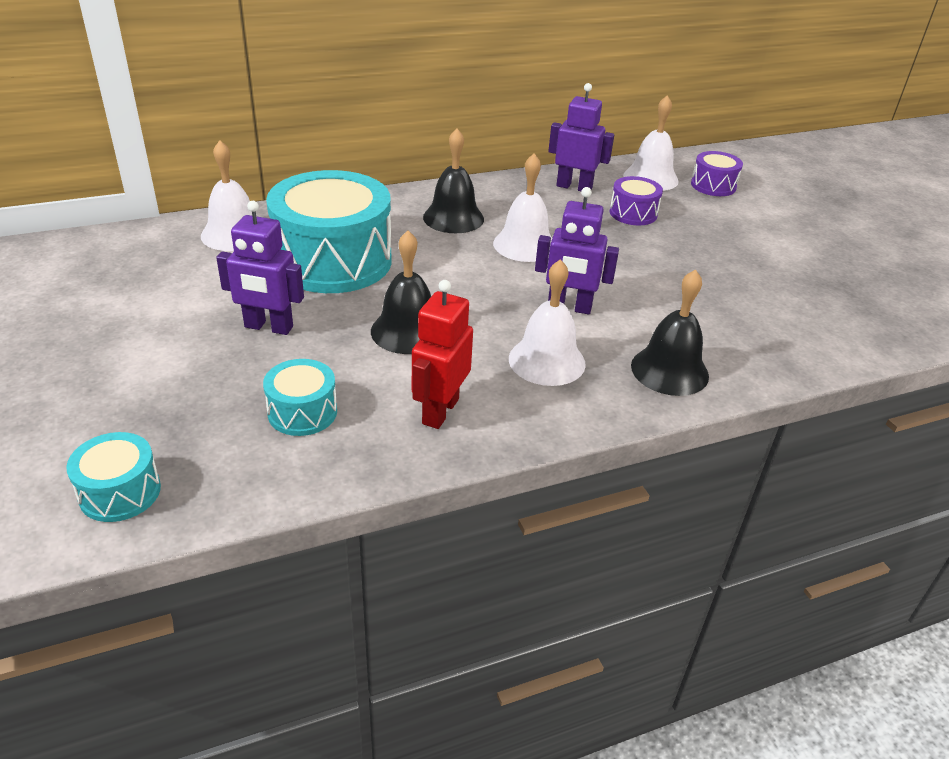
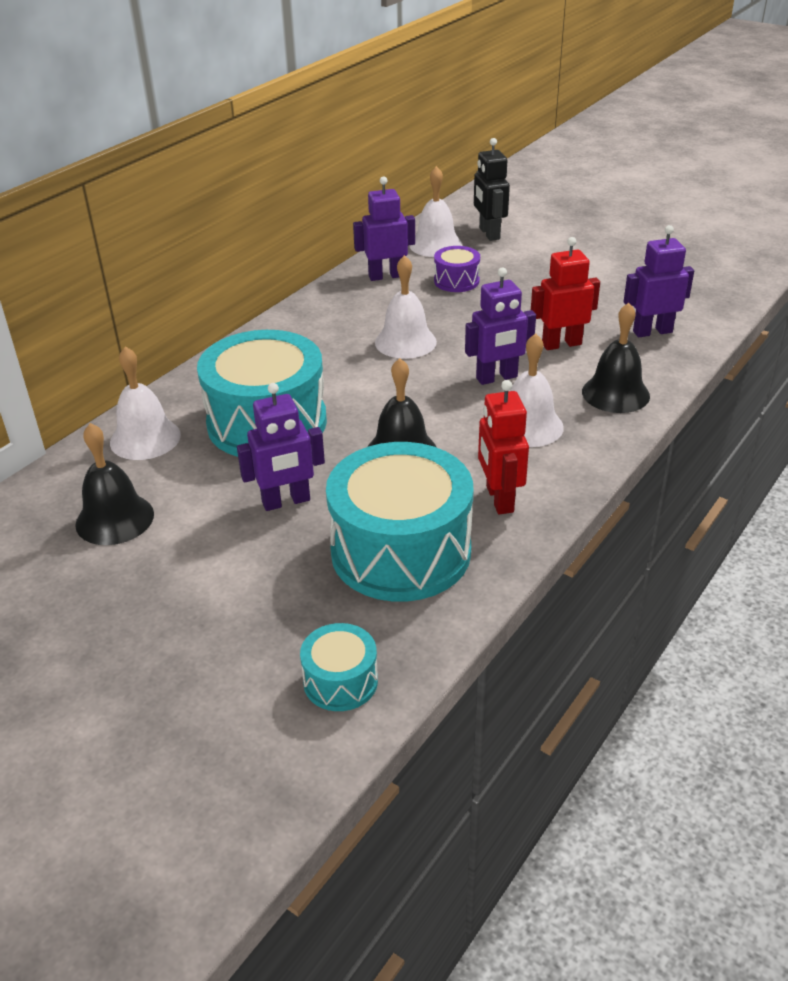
camera: 30 degrees left, 0 degrees up
(302, 412) = (401, 551): turquoise drum -> turquoise drum, size x2.15
(453, 218) = (321, 342): black bell -> black bell (115, 519)
(668, 304) = (561, 344): none -> red robot
(713, 186) = (489, 233): purple drum -> black robot
(779, 330) = (652, 331): none -> purple robot

